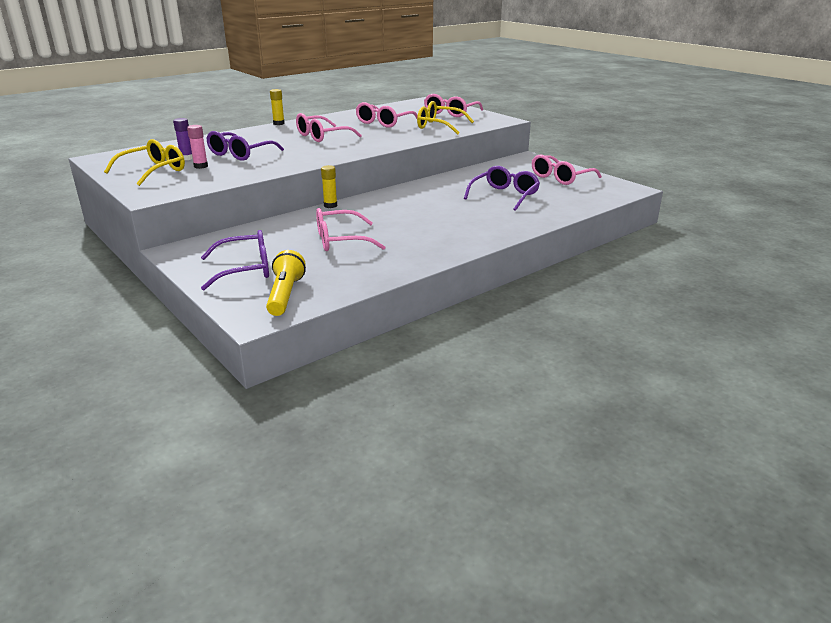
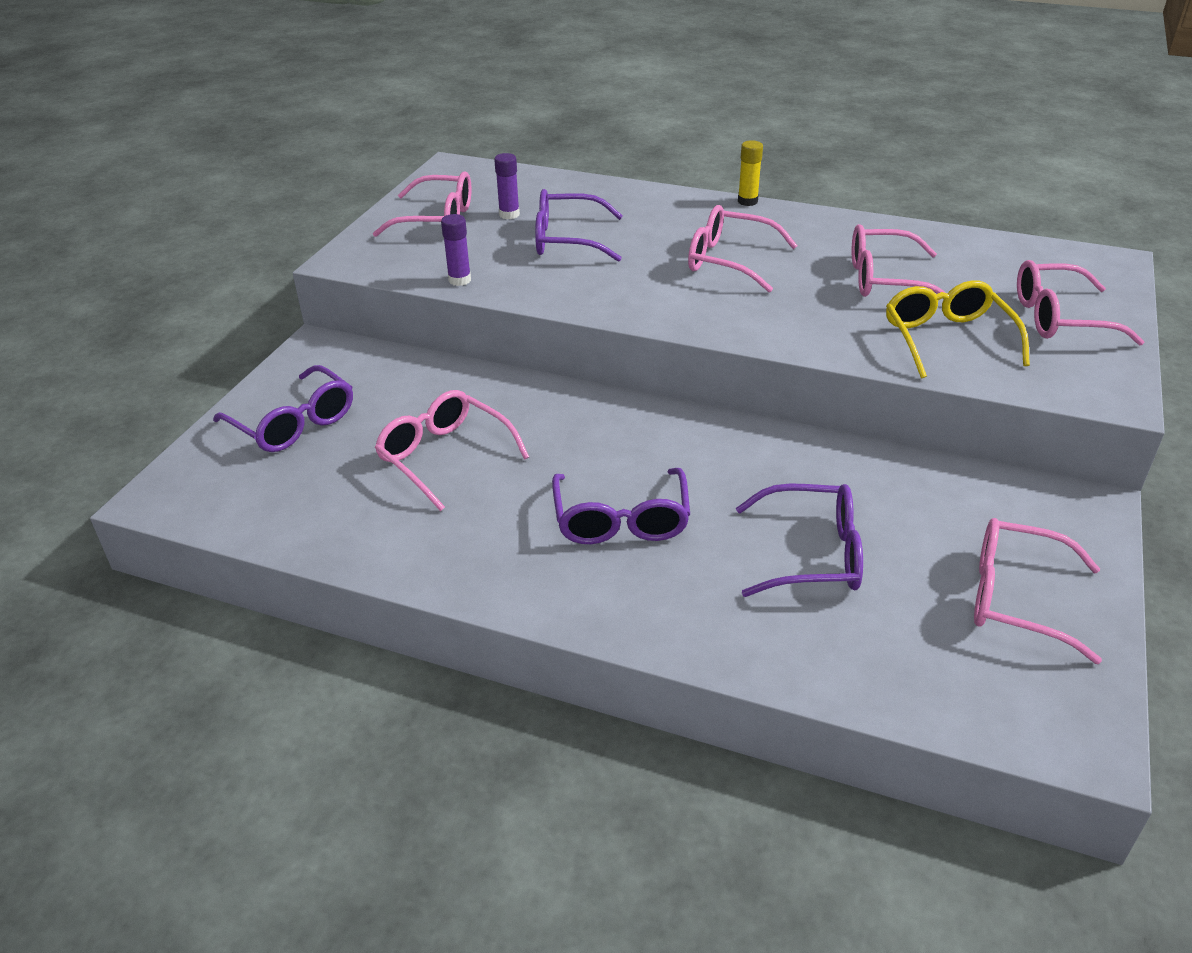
camera: 60 degrees right, 10 degrees up
(154, 171) = (437, 219): yellow glasses -> pink glasses
(201, 166) = (486, 238): pink glue stick -> none
(232, 178) = (459, 280): none -> purple glue stick
(285, 295) = (236, 490): yellow flashlight -> none
(330, 205) = (571, 389): yellow glue stick -> none
(442, 218) = (621, 520): none -> purple glasses

